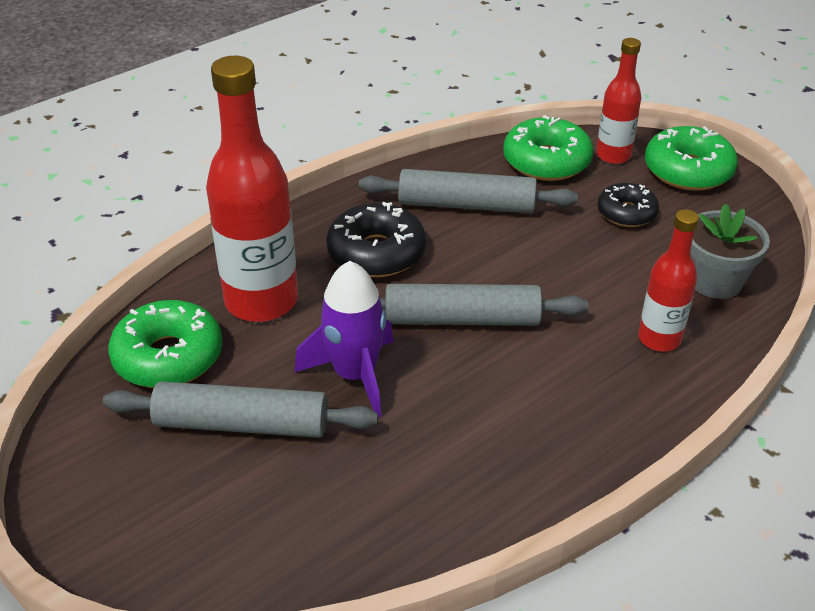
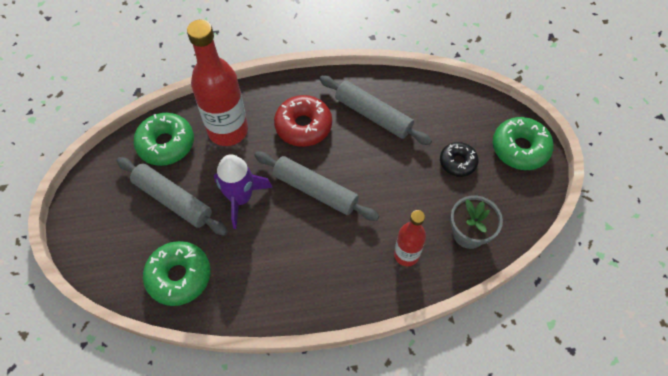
camera: 30 degrees right, 20 degrees up
(376, 253) = (303, 126): black donut -> red donut
(546, 161) = (441, 104): green donut -> green donut (179, 276)
(613, 155) = (484, 117): red bottle -> none

